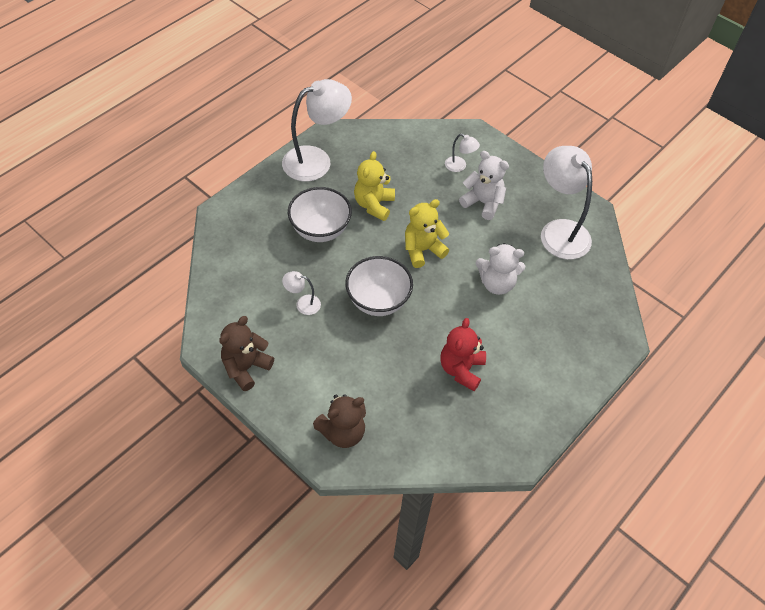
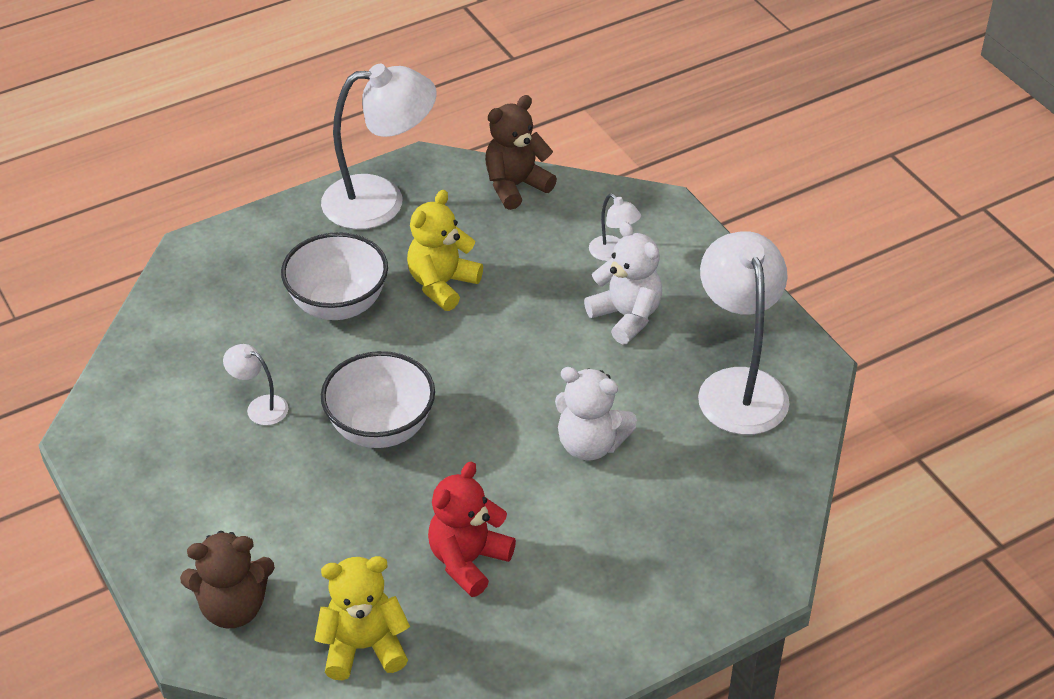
camera: 20 degrees right, 10 degrees down
(246, 367) = (129, 479): brown teddy bear -> brown teddy bear (515, 186)
(422, 250) = (490, 368): yellow teddy bear -> yellow teddy bear (363, 647)

